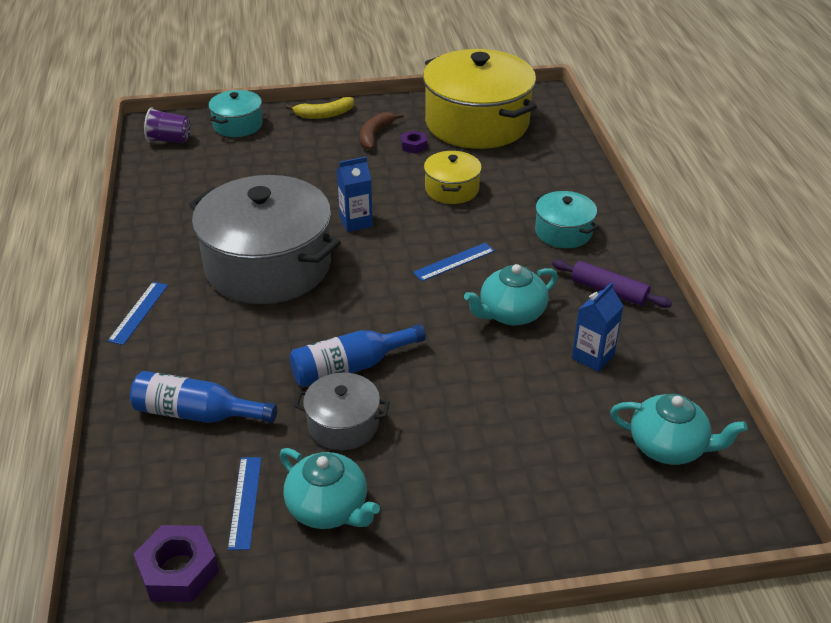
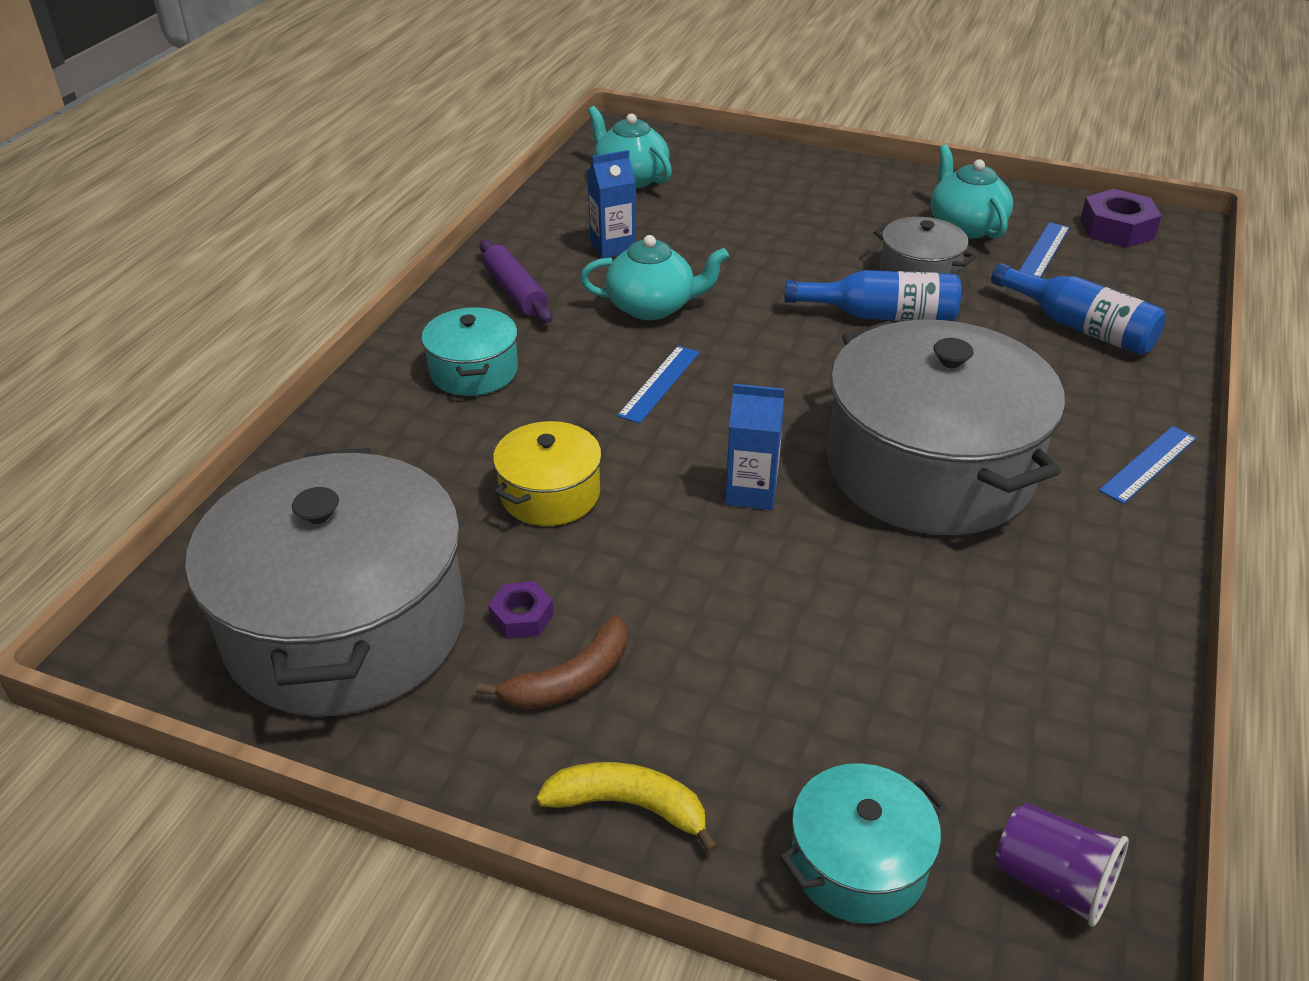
camera: 150 degrees left, 0 degrees up
(454, 262) = (659, 383): blue ruler -> blue ruler turned 60 degrees counterclockwise
(477, 123) = (346, 626): yellow pot -> grey pot

